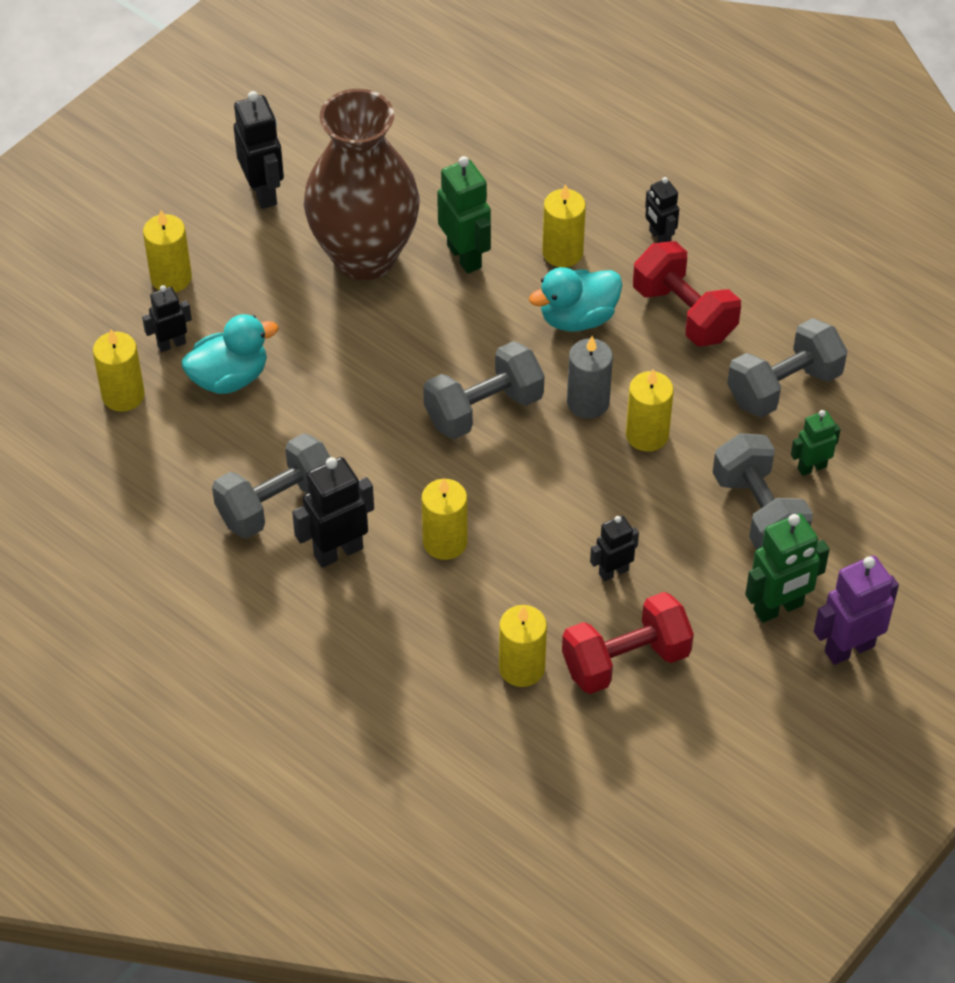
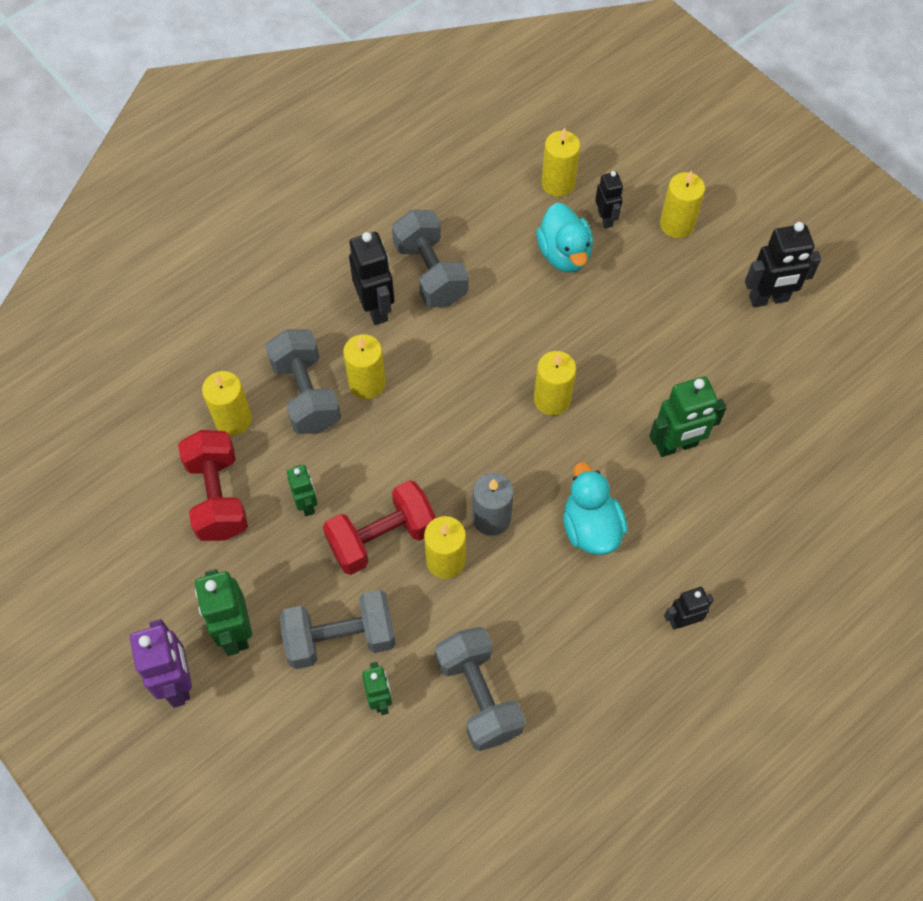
camera: 100 degrees right, 10 degrees up
(364, 256) = (685, 366): brown vase -> none
(483, 409) = (499, 433): grey dumbbell -> grey dumbbell (306, 394)
(562, 252) = (672, 529): yellow candle -> yellow candle (552, 399)
(613, 572) = (307, 504): black robot -> green robot
(684, 313) = (583, 623): red dumbbell -> red dumbbell (382, 538)

